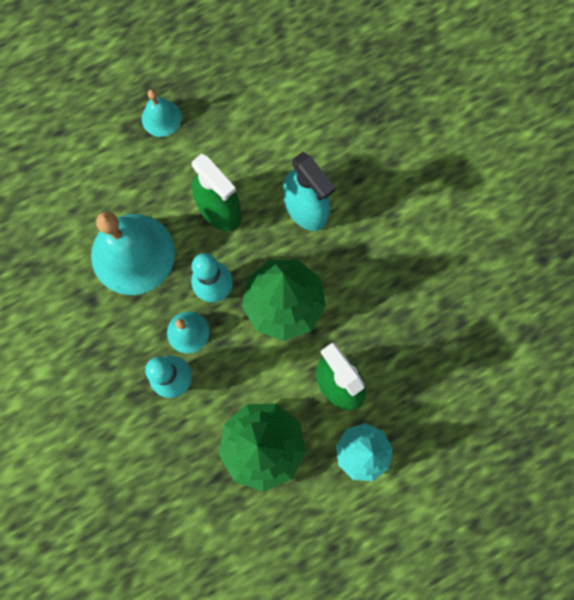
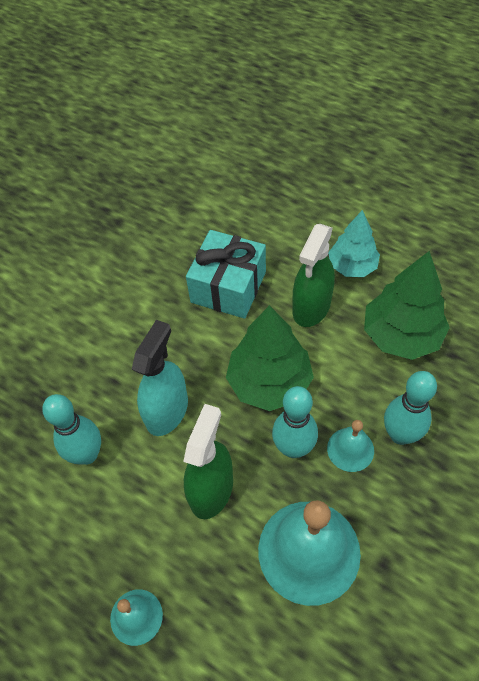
camera: 115 degrees left, 20 degrees down
(302, 133) = (87, 454): none -> turquoise bowling pin
(403, 322) = (228, 287): none -> turquoise gift

